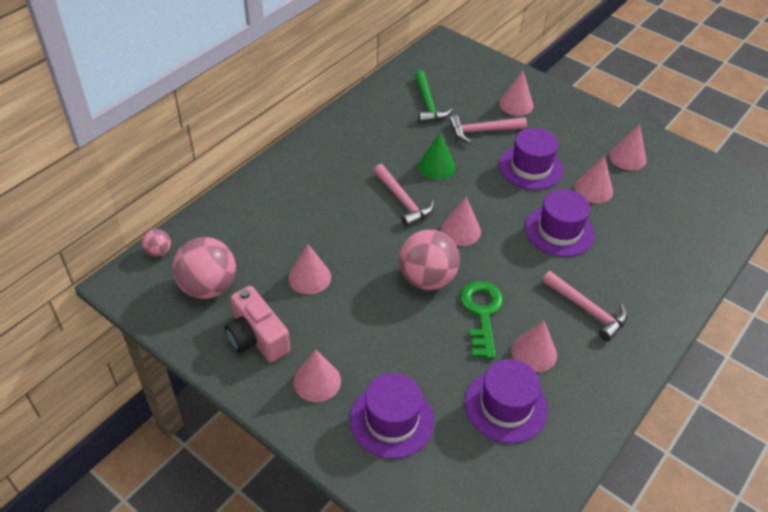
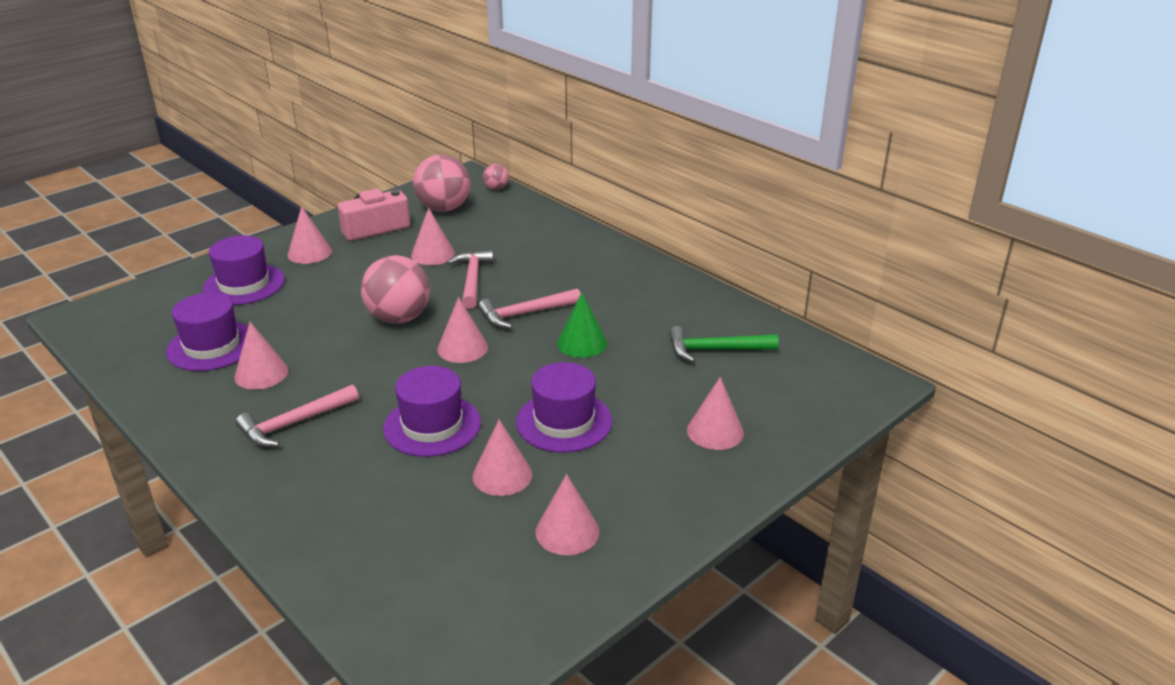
camera: 100 degrees right, 15 degrees down
(481, 313) = (333, 347): green key -> none
(483, 131) = (650, 390): pink hammer -> pink hammer (472, 280)

